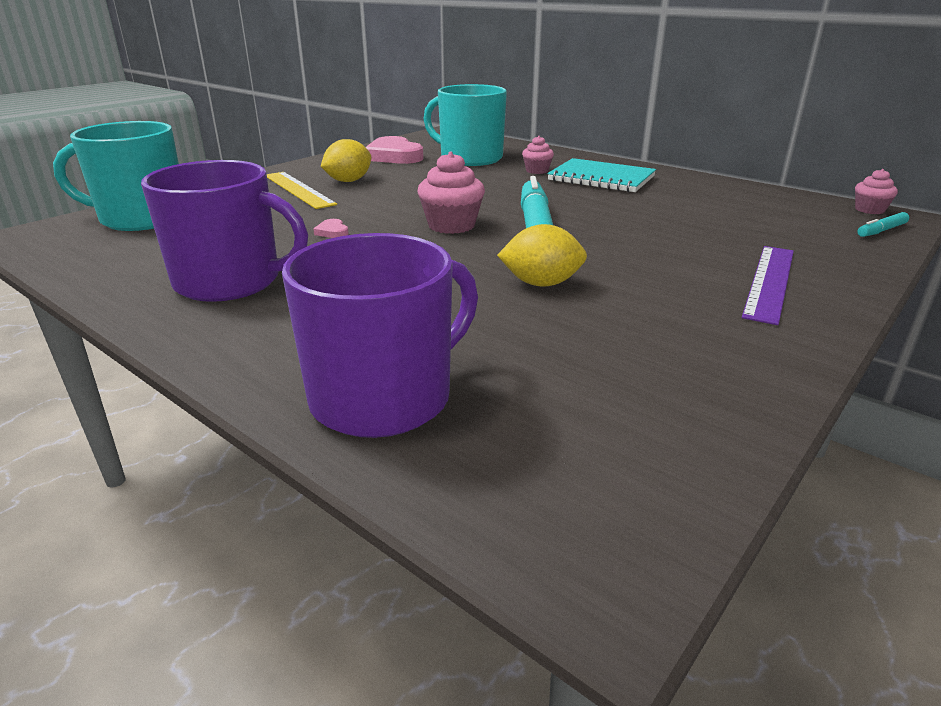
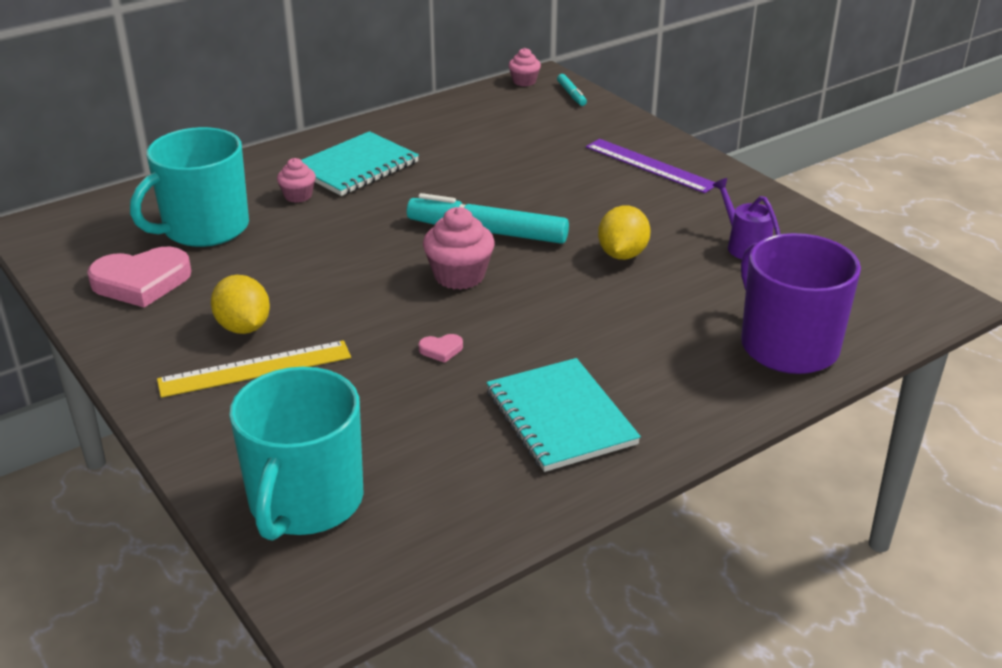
camera: 75 degrees left, 5 degrees up
(230, 282) = (560, 417): purple mug -> turquoise notebook
(625, 353) = (745, 246): none -> purple watering can

